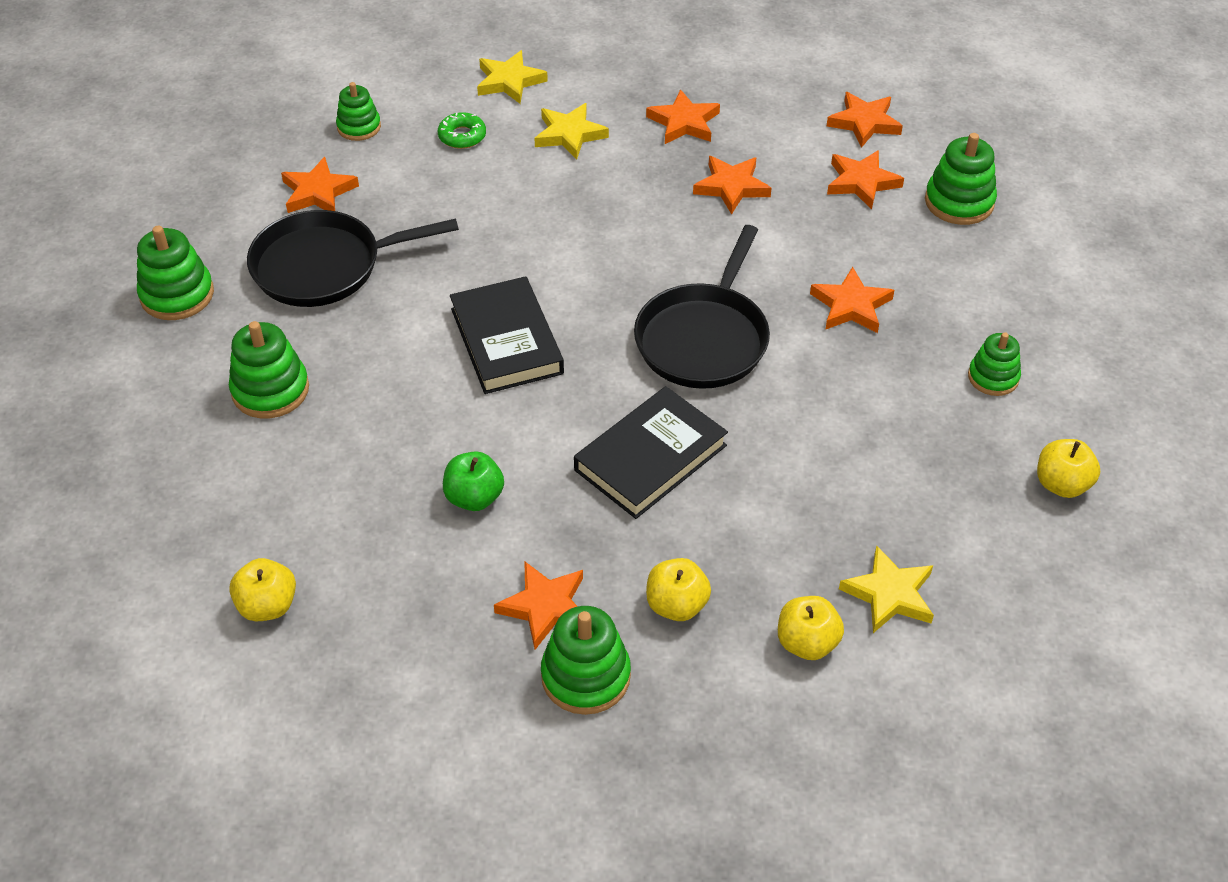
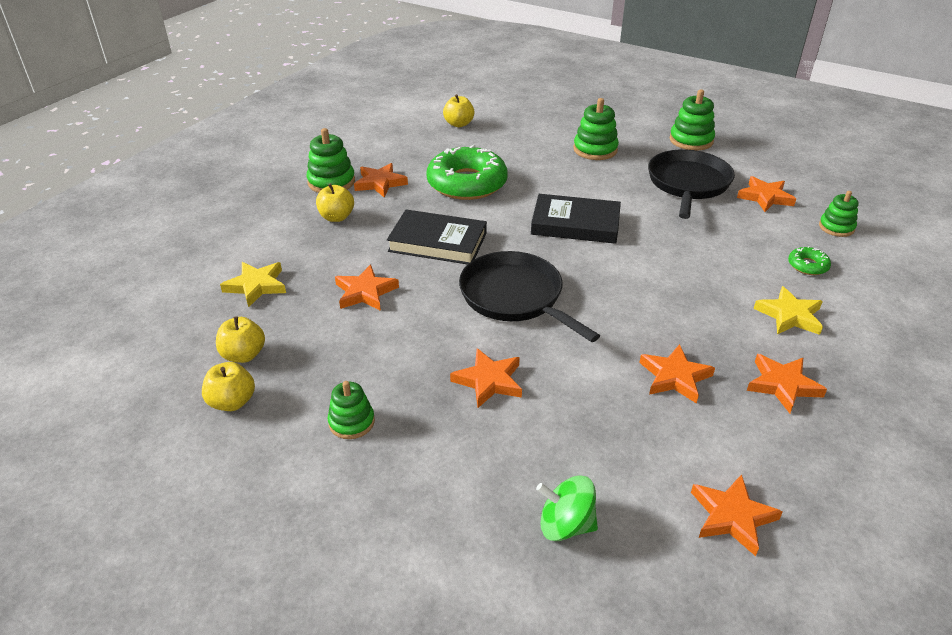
camera: 120 degrees right, 10 degrees down
(474, 497) = (467, 183): green apple -> green donut
(509, 81) = (880, 309): yellow star -> none
(650, 457) = (438, 242): black book -> black book turned 60 degrees counterclockwise
(807, 643) = (267, 246): yellow apple -> yellow apple (244, 355)
(862, 182) = (636, 465): orange star -> orange star (365, 292)
(959, 202) = (565, 525): green stacking toy -> green spinning top

